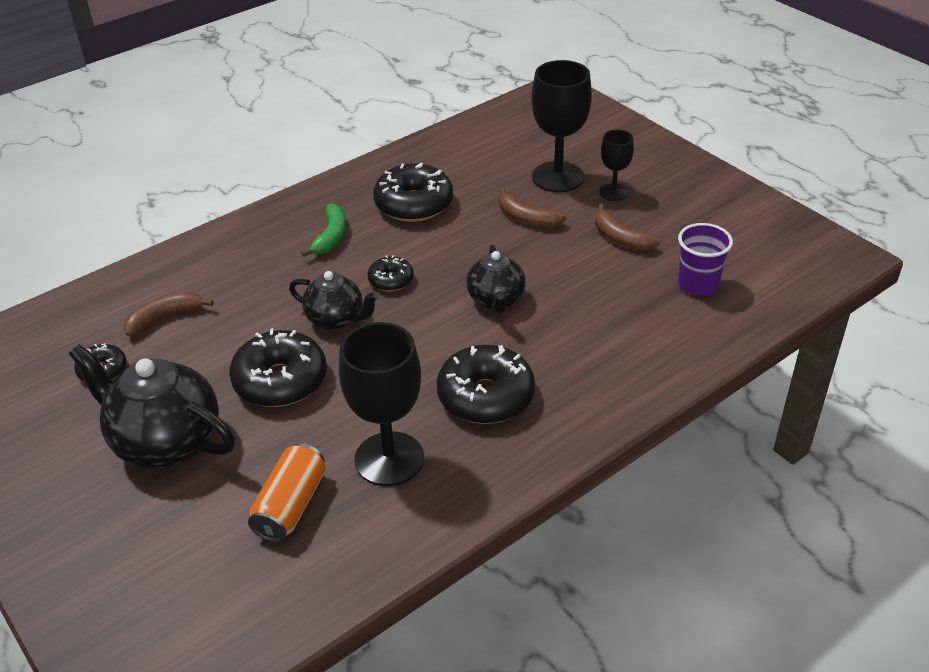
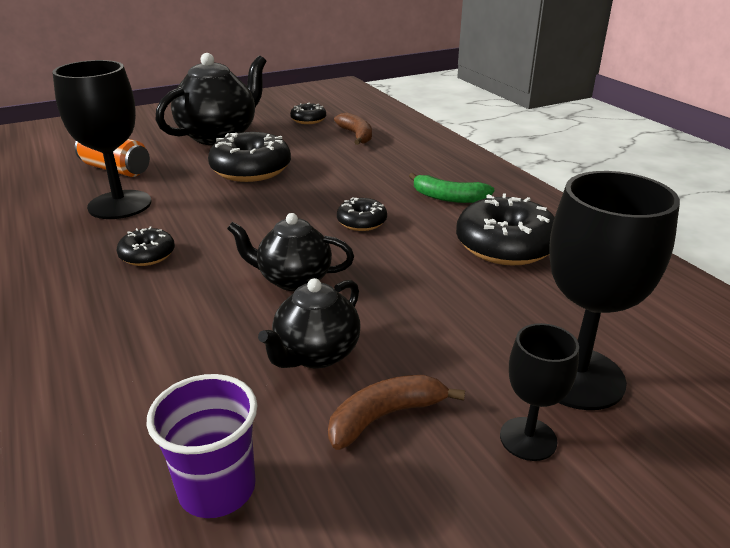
camera: 100 degrees right, 10 degrees down
(336, 319) = (315, 194): black teapot -> black teapot (316, 354)
(485, 396) = (147, 255): black donut -> black donut, size x0.53
(527, 218) = (460, 327): brown banana -> none

